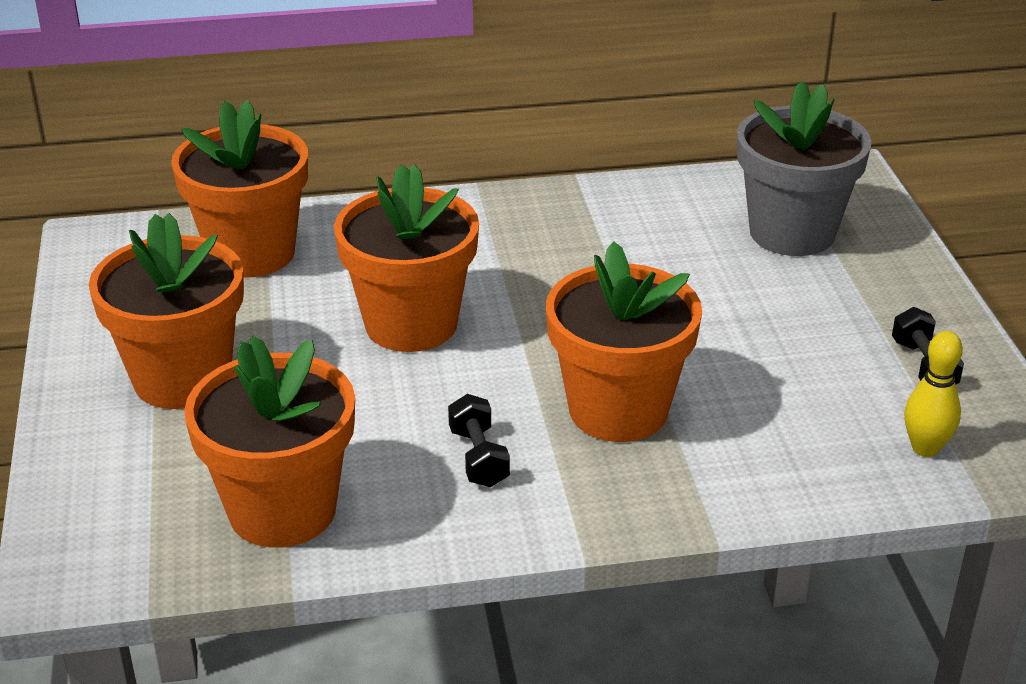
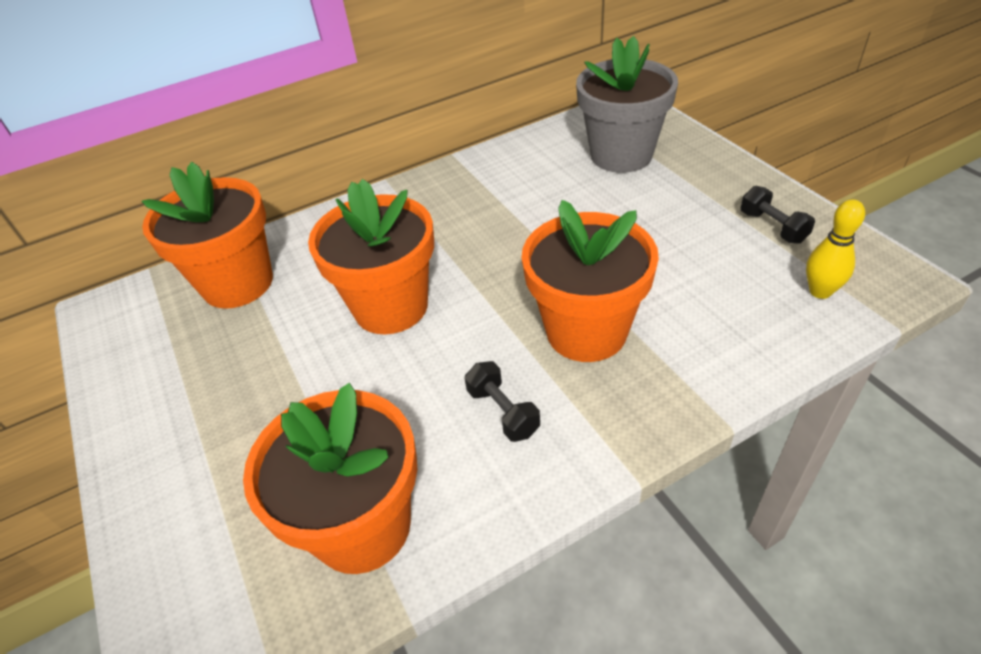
camera: 15 degrees left, 10 degrees up
(182, 378) = (221, 417): orange flower pot -> none

